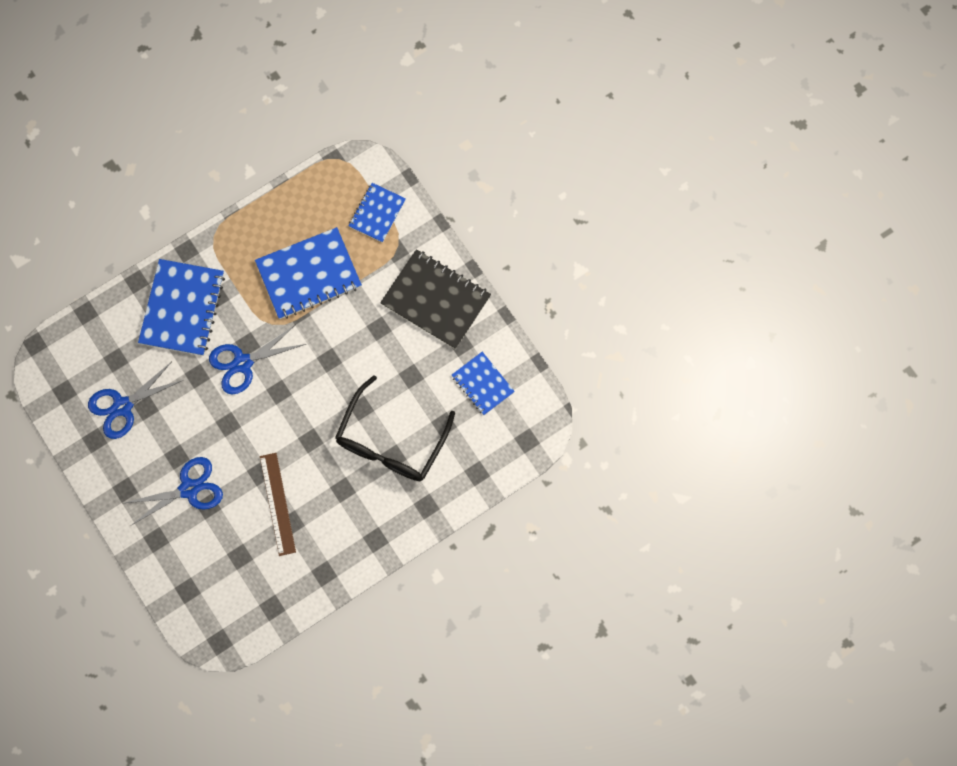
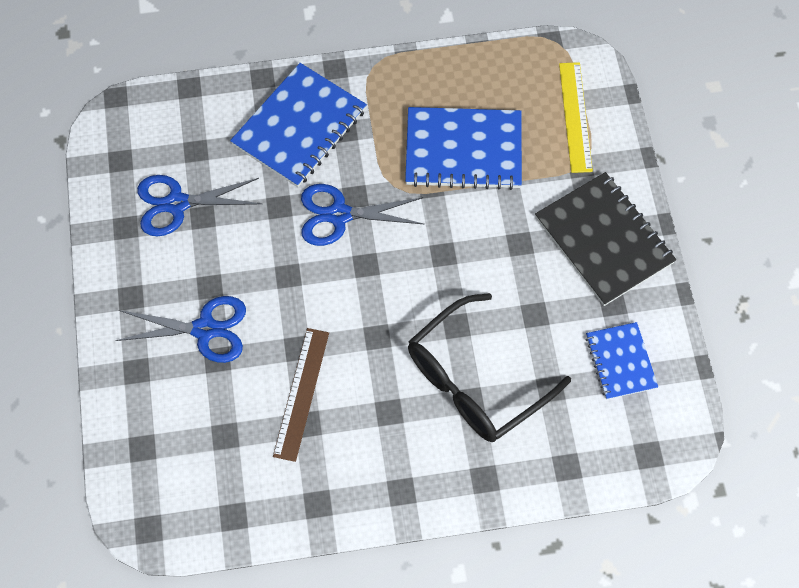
camera: 25 degrees right, 10 degrees down
(377, 213) = (575, 117): blue notebook -> yellow ruler

